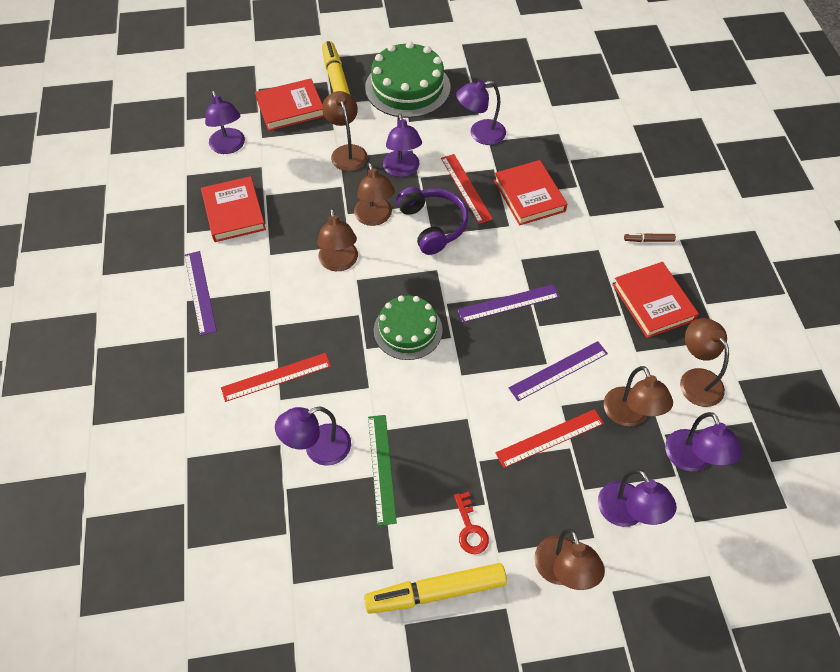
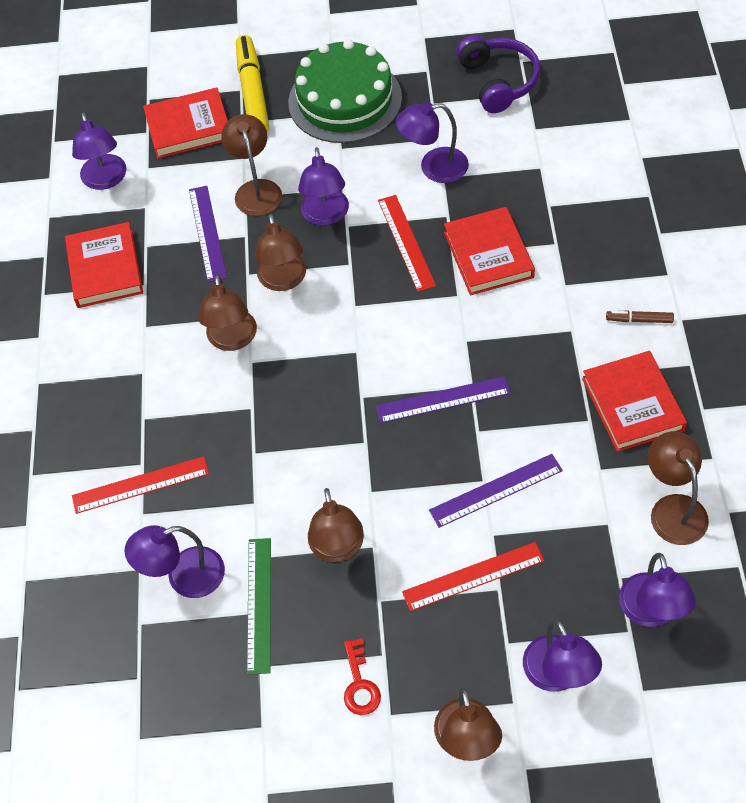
camera: 10 degrees right, 0 degrees up
(200, 292) = (55, 373): purple ruler -> purple ruler (207, 233)
(408, 330) = (310, 430): green cake -> none
(433, 225) = (357, 292): purple headphones -> purple headphones (499, 81)
(435, 591) = (309, 757): yellow marker -> none
(629, 415) = (579, 552): brown lamp -> brown lamp (338, 548)

